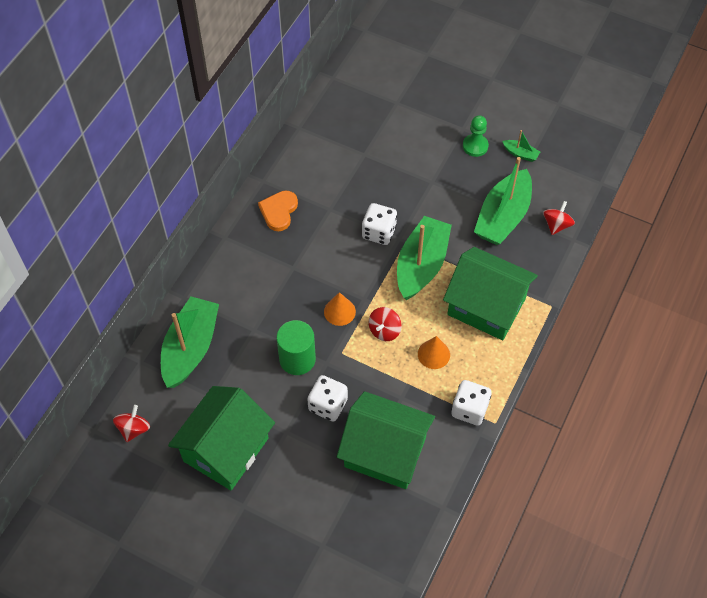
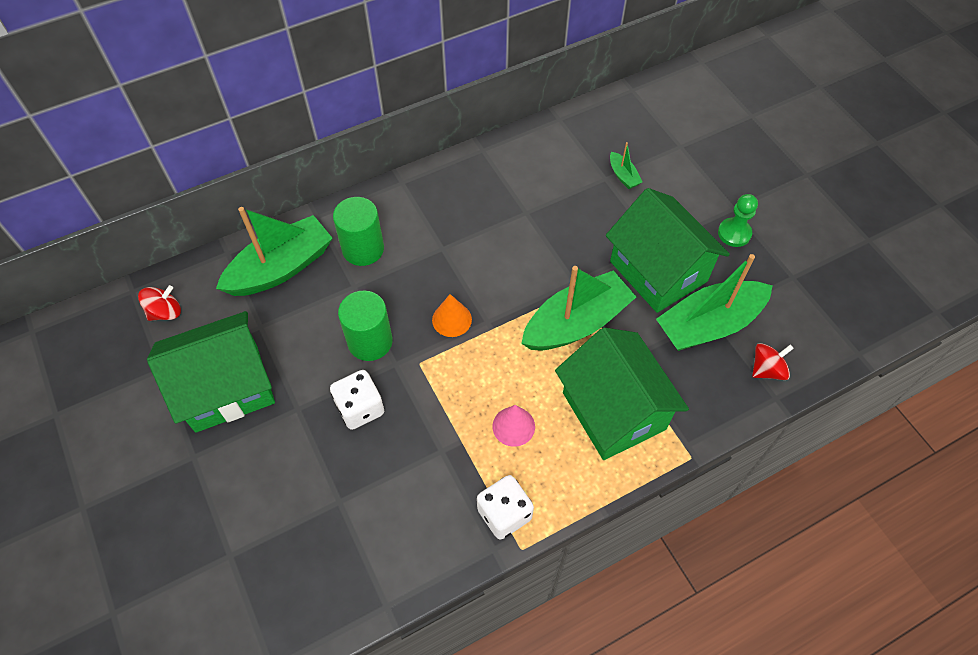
camera: 35 degrees right, 0 degrees up
(238, 300) = (363, 249): none -> green cylinder
(279, 211) = (473, 187): orange heart -> none
(379, 232) = (558, 263): white dice -> none
(384, 330) = (481, 367): red spinning top -> none
(385, 452) = (376, 499): green house -> green house (658, 271)
(433, 354) = (513, 426): orange cone -> pink cone
(520, 154) = (781, 269): green boat -> green boat (623, 176)

